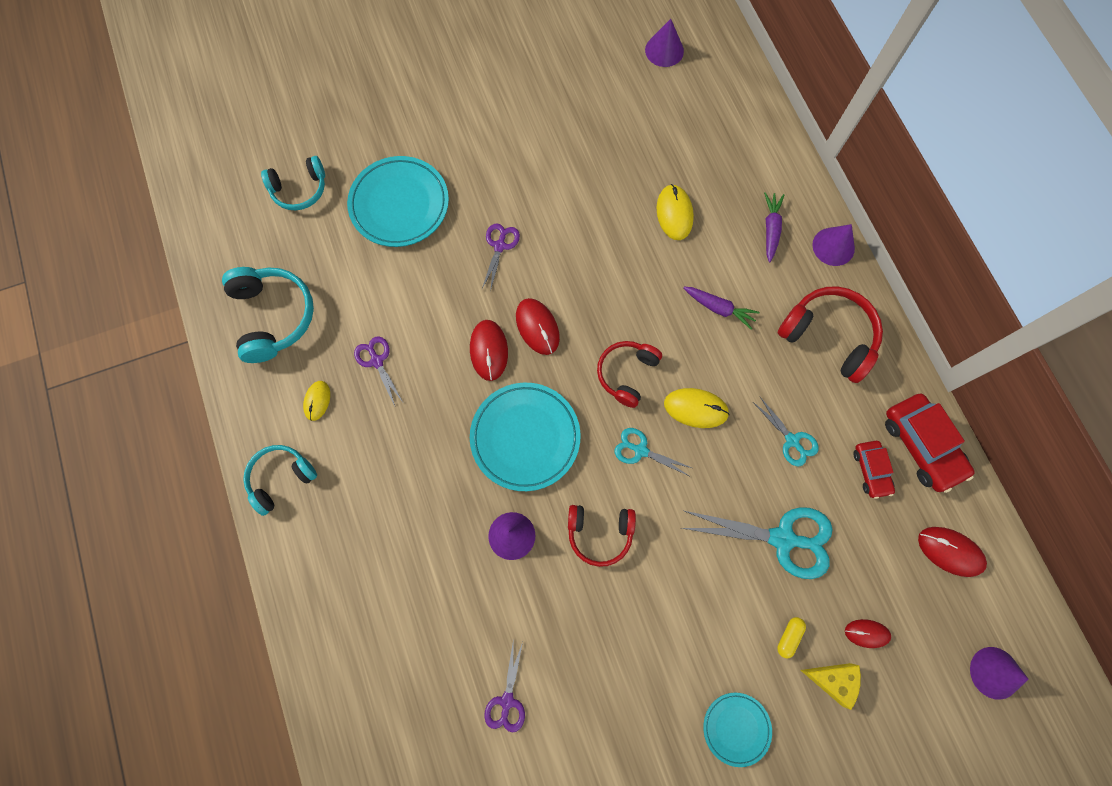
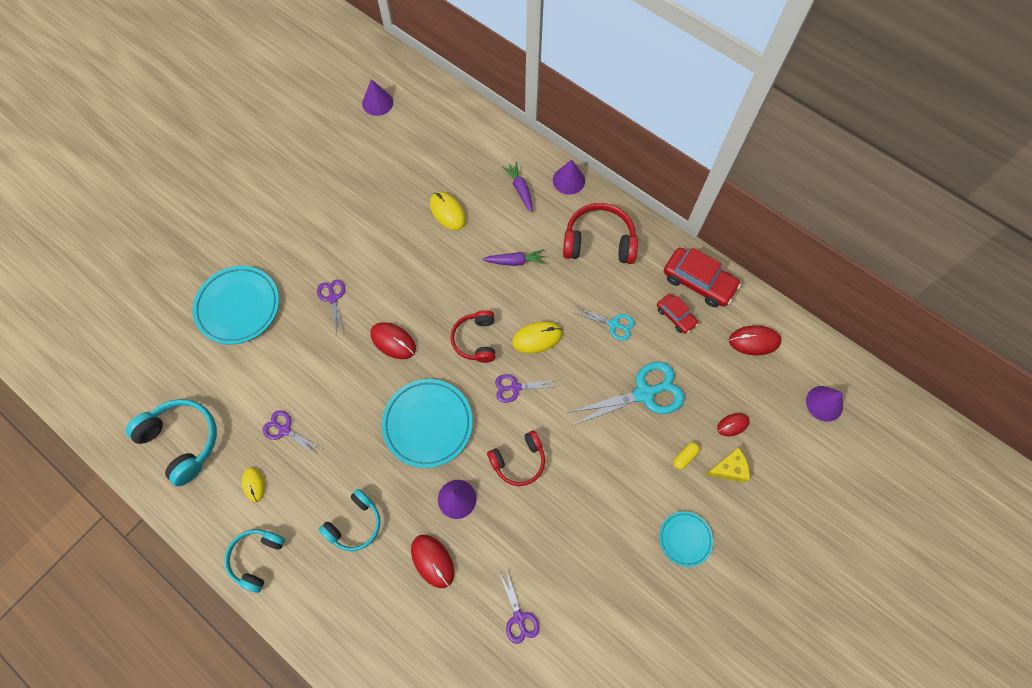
camera: 30 degrees left, 5 degrees down
(299, 189) = (151, 335): turquoise headphones -> turquoise headphones (355, 523)
(489, 350) = (366, 377): red mouse -> red mouse (432, 561)
(640, 450) = (515, 387): turquoise scissors -> purple scissors
(789, 637) = (685, 457): yellow capsule -> yellow capsule turned 45 degrees clockwise

